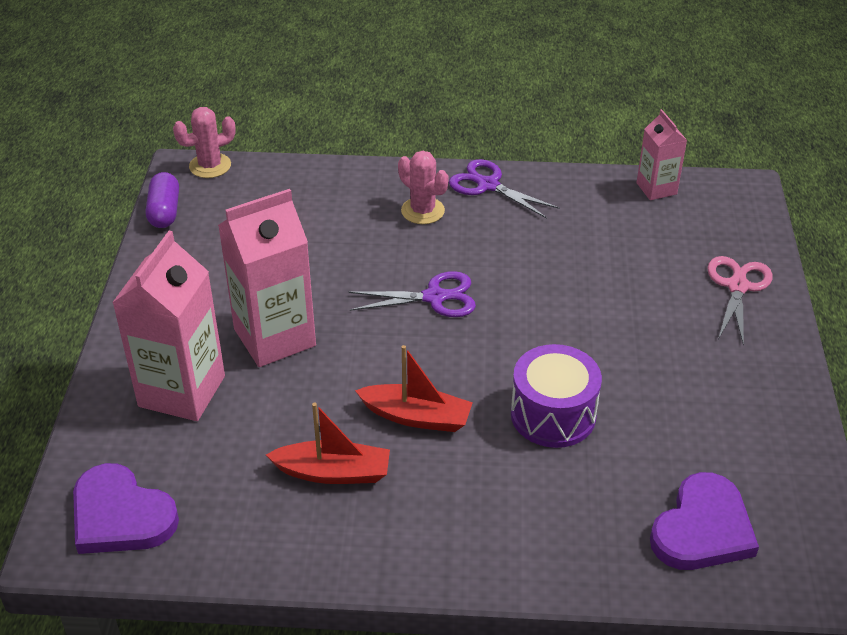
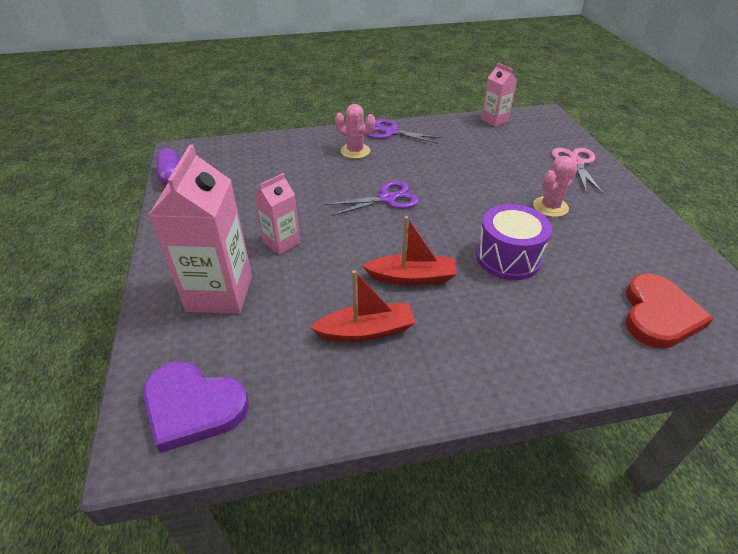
camera: 15 degrees left, 0 degrees up
(210, 166) = (197, 146): pink cactus -> pink cactus (550, 207)
(274, 337) = (282, 242): pink carton -> pink carton, size x0.56
(702, 528) = (658, 315): purple heart -> red heart

